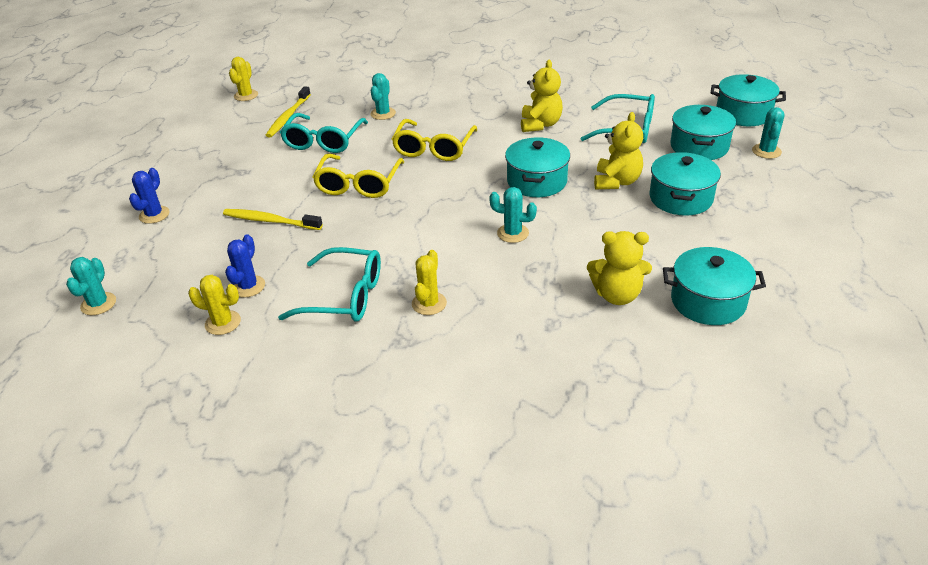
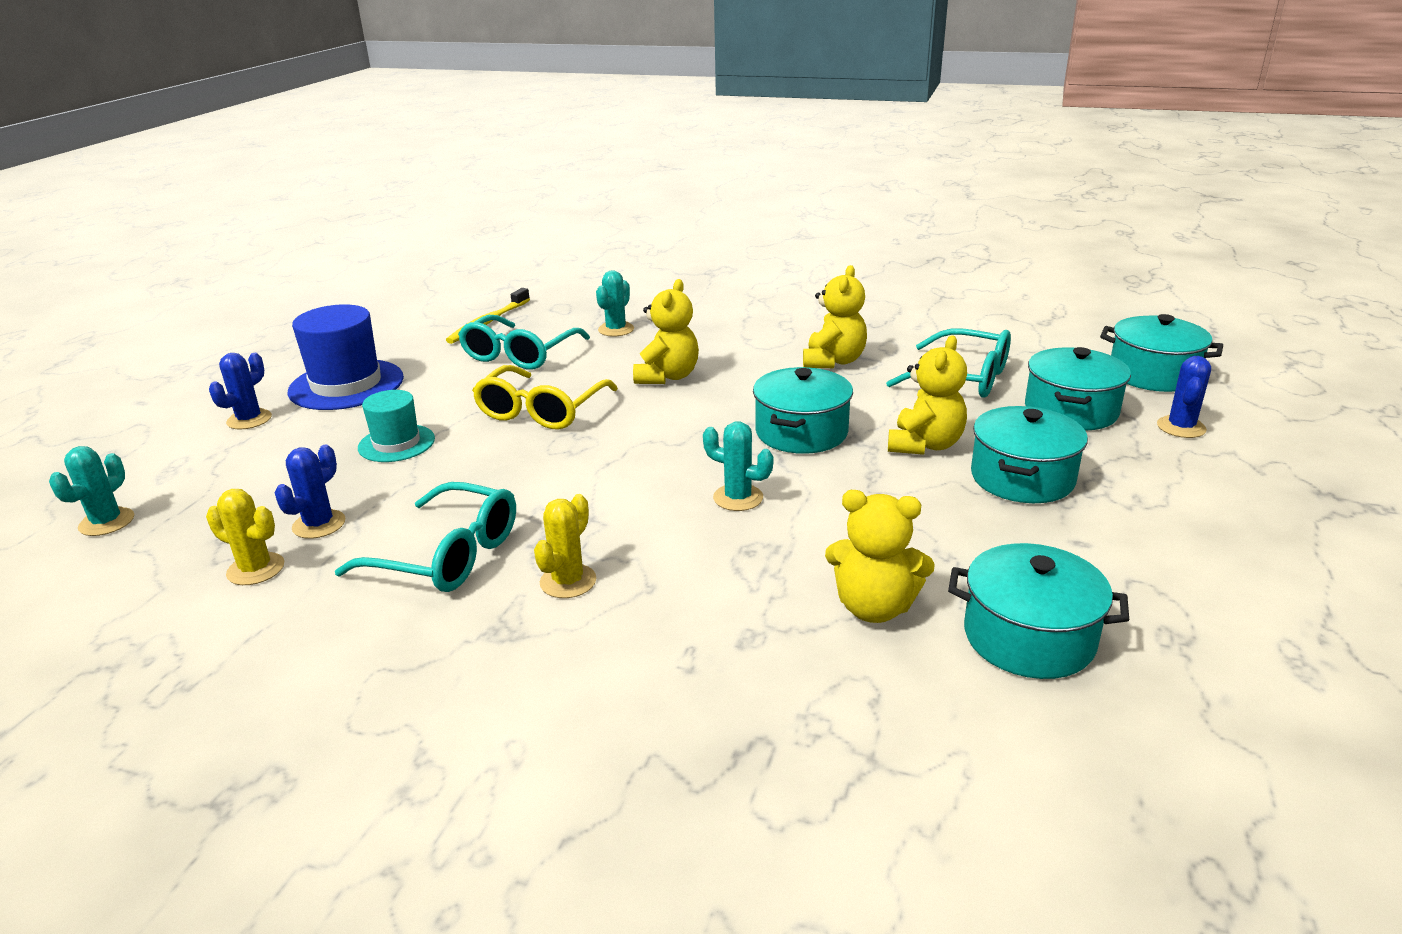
camera: 10 degrees right, 10 degrees down
(210, 179) = (346, 385): none -> blue hat
(246, 95) = (447, 295): yellow cactus -> none
(270, 221) = (396, 443): yellow toothbrush -> turquoise hat
(434, 148) = (667, 377): yellow glasses -> yellow teddy bear
(766, 151) = (1181, 427): turquoise cactus -> blue cactus

